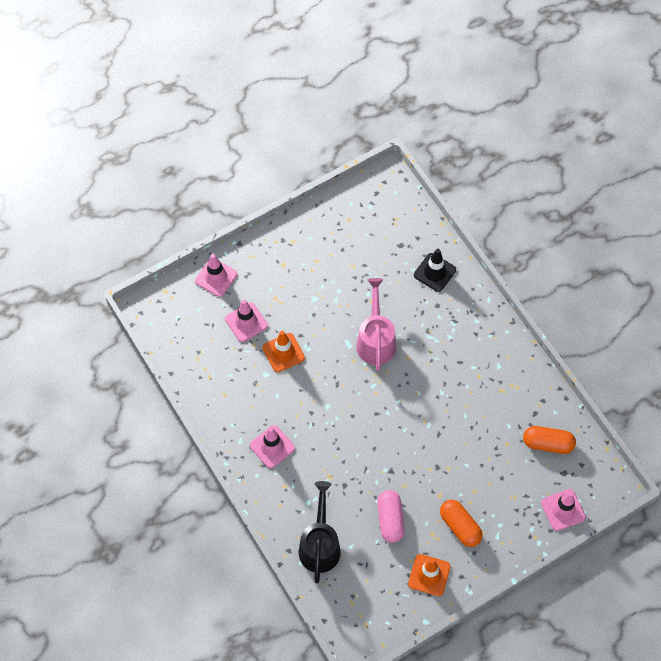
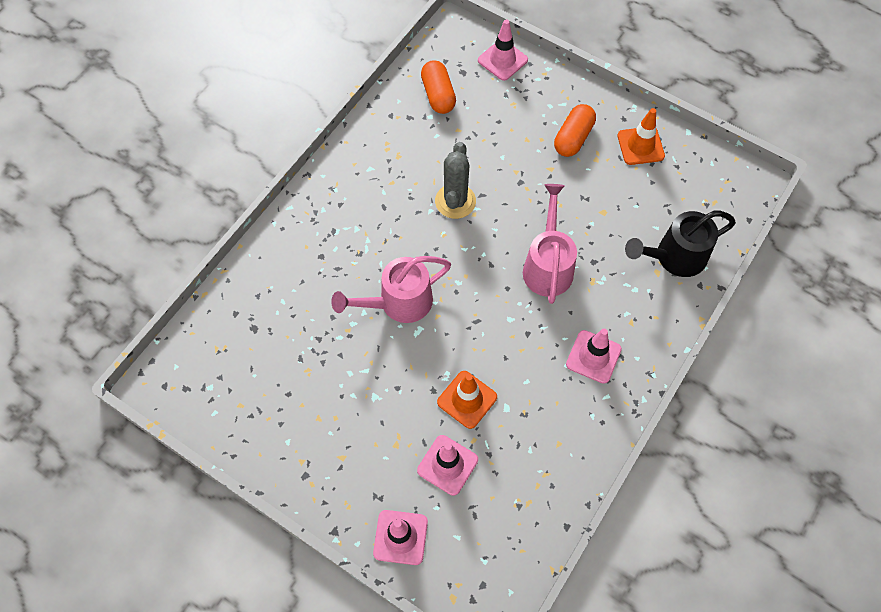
camera: 115 degrees left, 0 degrees up
(357, 452) = (548, 265): none -> pink watering can
(390, 519) = (605, 202): pink capsule -> none
(434, 272) = (277, 275): black traffic cone -> none
(441, 413) = (455, 201): none -> grey cactus

